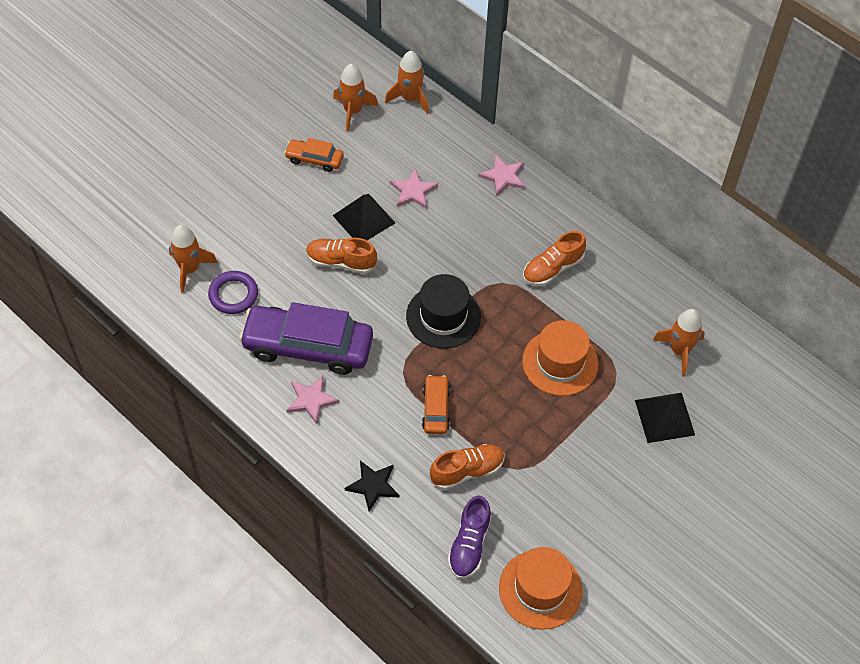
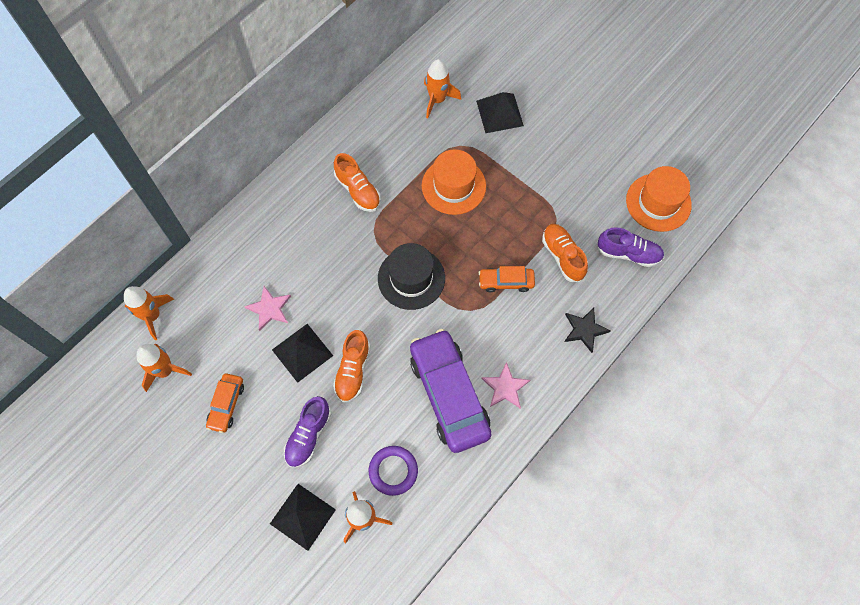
camera: 90 degrees left, 10 degrees up
(199, 221) = (302, 516): none -> black pyramid
(277, 225) = (308, 435): none -> purple shoe
(308, 346) = (449, 394): purple car -> purple car turned 150 degrees clockwise
(503, 176) = (255, 230): pink star -> none

